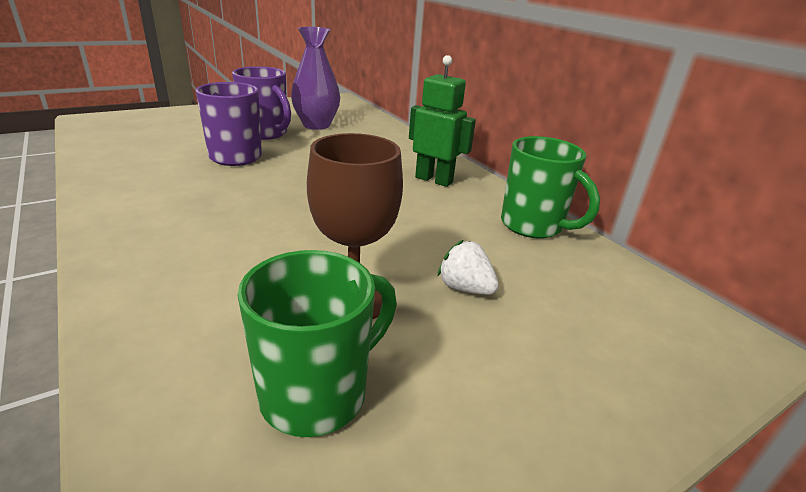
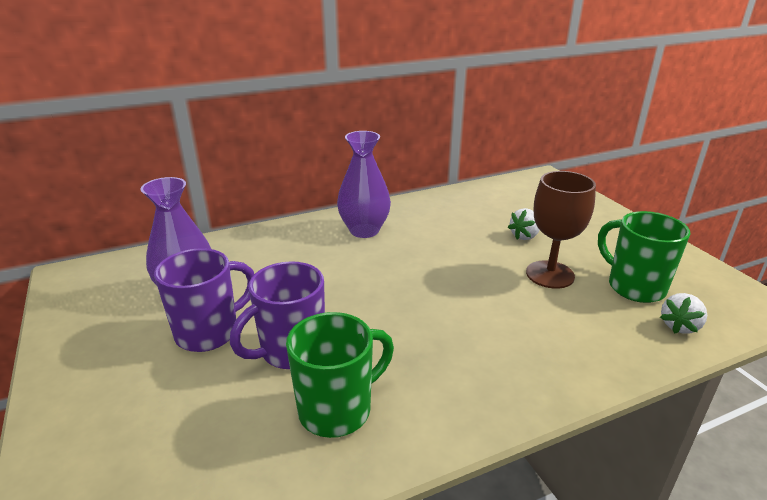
camera: 80 degrees left, 0 degrees up
(185, 429) = (679, 326): none -> white strawberry
(434, 180) = (364, 230): green robot -> purple vase
(533, 226) = (442, 203): green mug -> green mug (337, 409)

